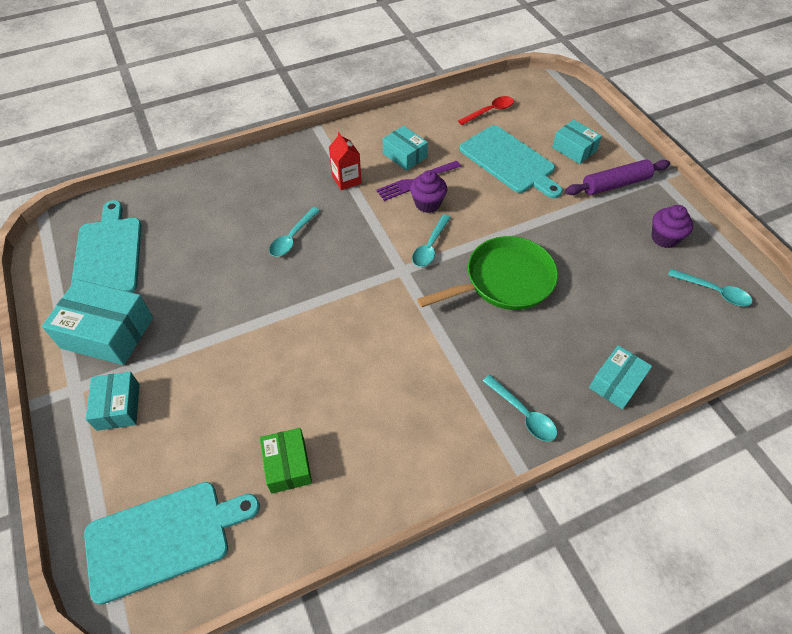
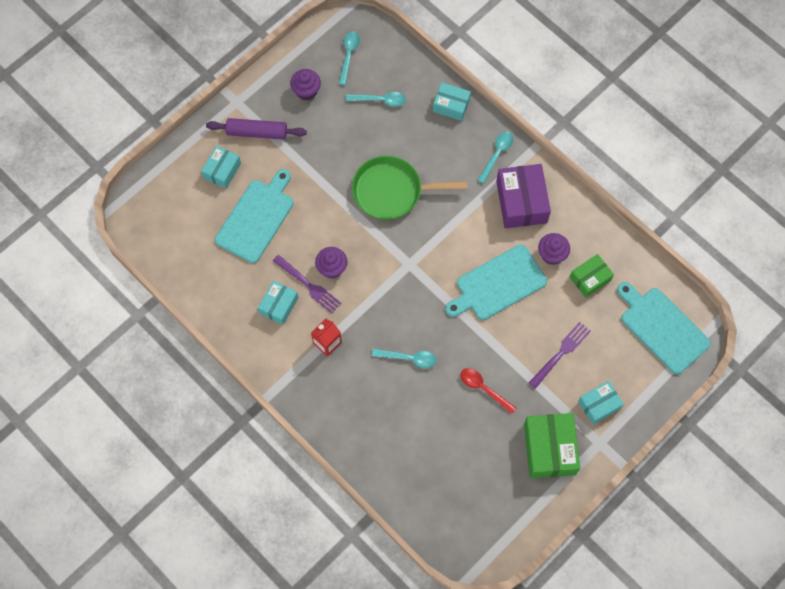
camera: 110 degrees left, 15 degrees up
(107, 333) = (549, 449): turquoise box -> green box
(108, 255) = (482, 495): turquoise cutting board -> turquoise cutting board (498, 284)
(209, 388) = (561, 353): none -> purple fork
(346, 428) = (552, 254): none -> purple cupcake
(430, 247) = (378, 251): turquoise spoon -> turquoise spoon (380, 100)
(439, 419) = (521, 202): none -> purple box
(490, 111) = (191, 251): red spoon -> red spoon (483, 388)
(504, 281) = (392, 191): green pan -> green pan turned 45 degrees counterclockwise
(615, 184) = (257, 132): purple rolling pin -> purple rolling pin turned 45 degrees counterclockwise

